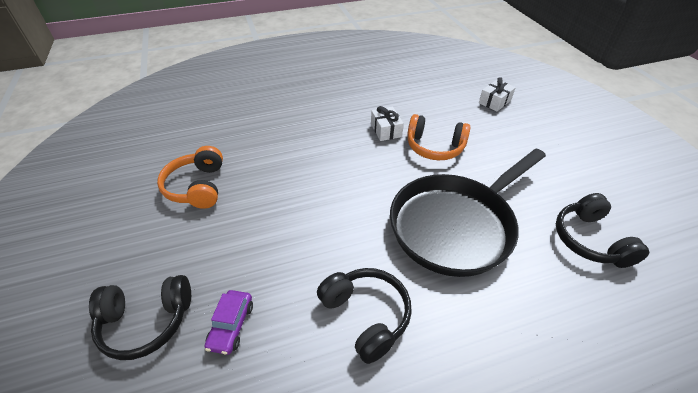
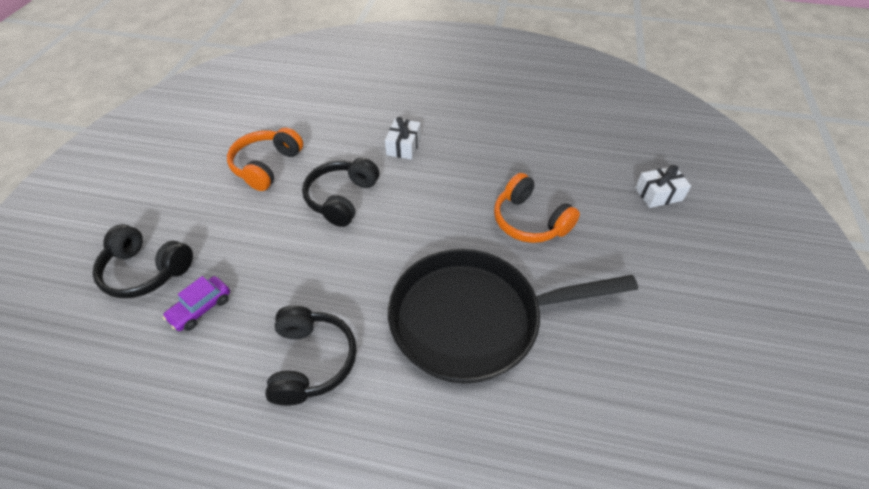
camera: 30 degrees right, 5 degrees up
(386, 130) = (491, 179): white gift -> white gift (403, 146)
(589, 240) = (617, 415): black headphones -> black headphones (342, 198)

